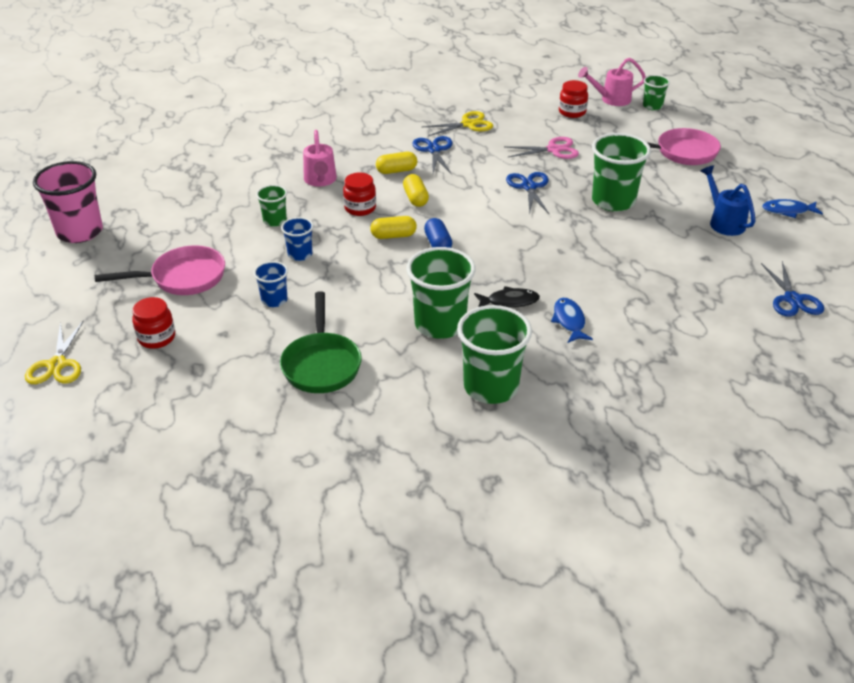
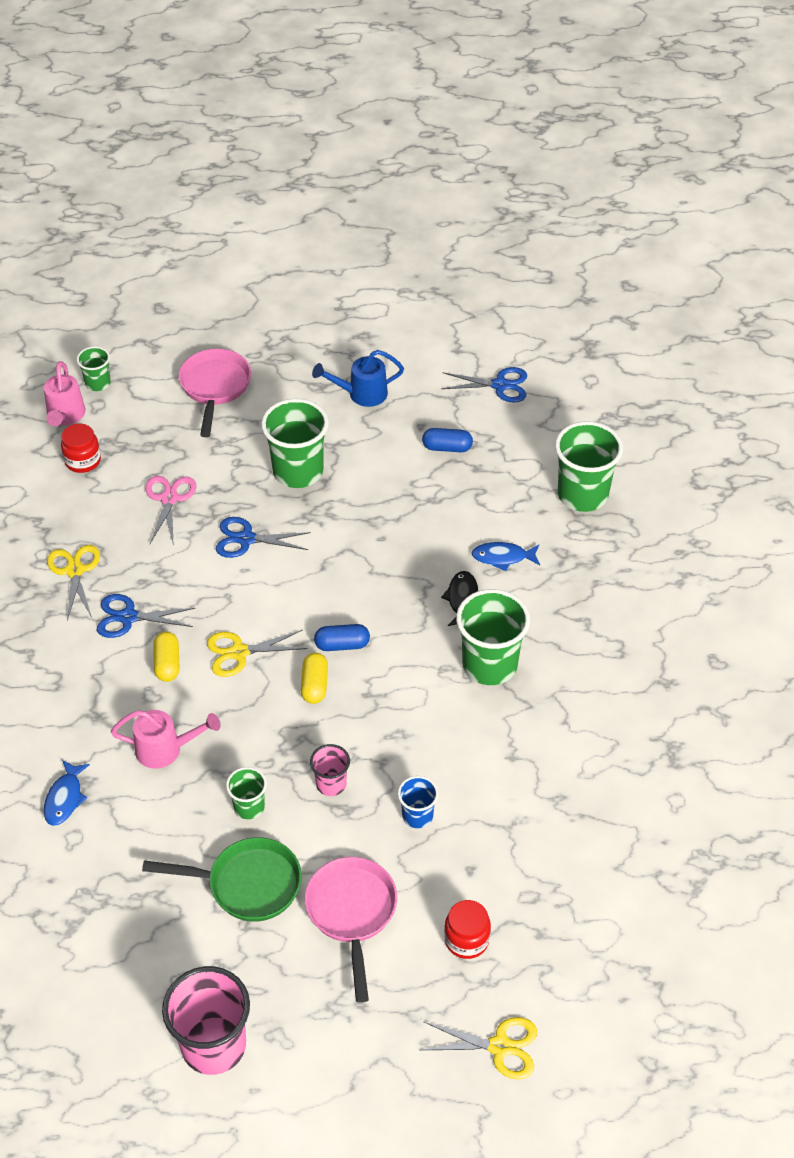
camera: 80 degrees left, 10 degrees up
(300, 254) = (331, 784): blue cup -> pink cup
(321, 364) = (538, 777): green pan -> green pan (247, 884)
(360, 208) = (245, 712): red jar -> none
(415, 198) = (239, 652): yellow capsule -> yellow scissors
(491, 387) = (592, 639): green cup -> green cup (582, 495)
(688, 275) = (447, 448): none -> blue capsule
(788, 211) = (355, 340): blue fish -> blue fish (65, 798)

